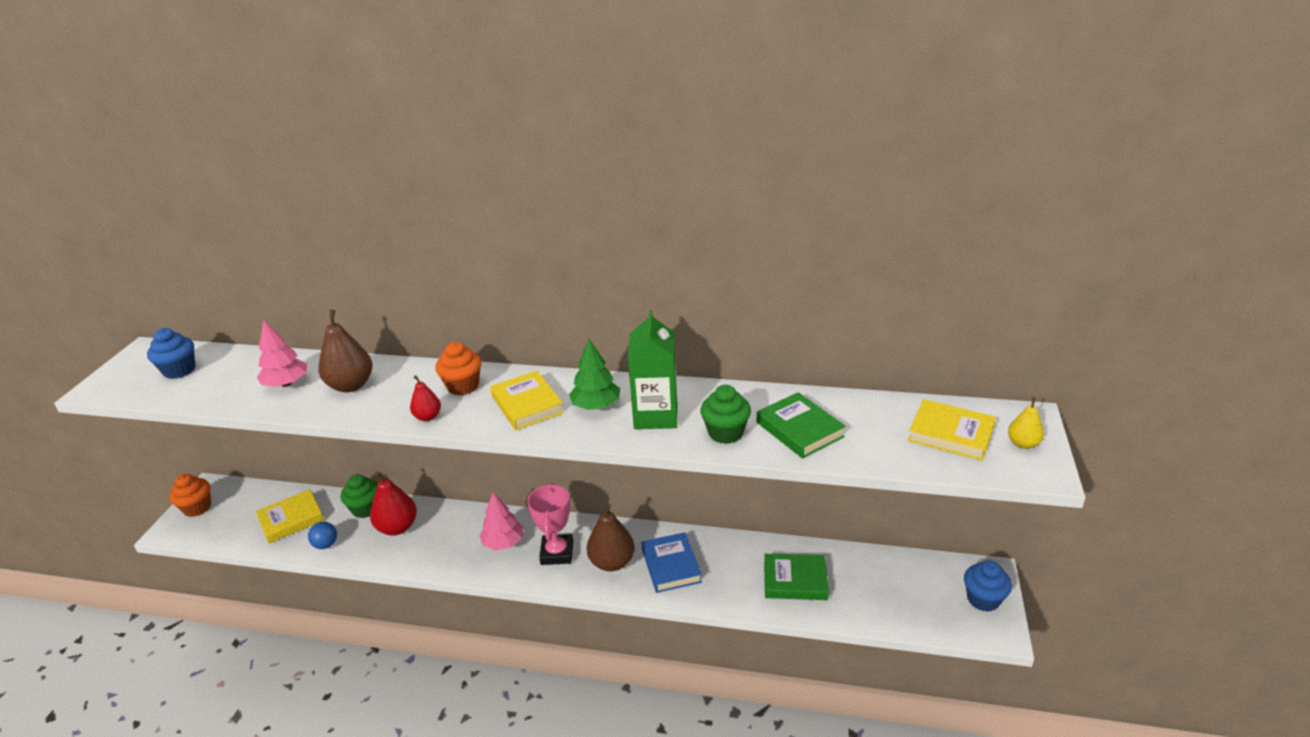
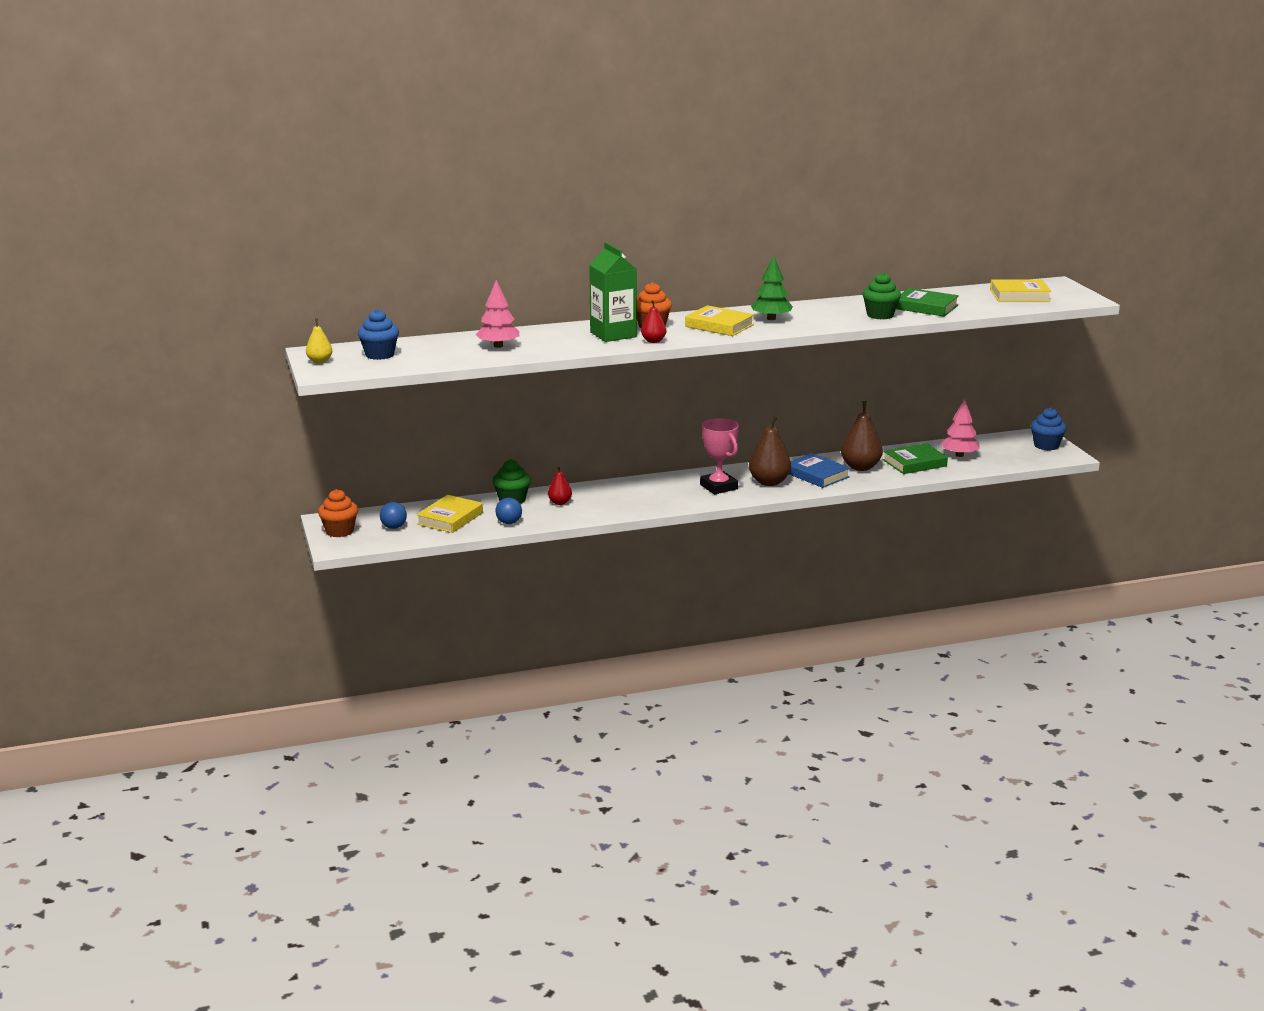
camera: 30 degrees left, 10 degrees down
(238, 517) = (394, 527): none -> blue ball
(351, 385) = (557, 339): brown pear -> brown pear (860, 467)
(397, 527) = (560, 502): red pear -> red pear, size x0.56
(503, 542) = (666, 491): pink tree -> pink tree (959, 455)
(656, 415) = (821, 316): green carton -> green carton (613, 334)
(1023, 444) = (1065, 292): yellow pear -> yellow pear (320, 361)

